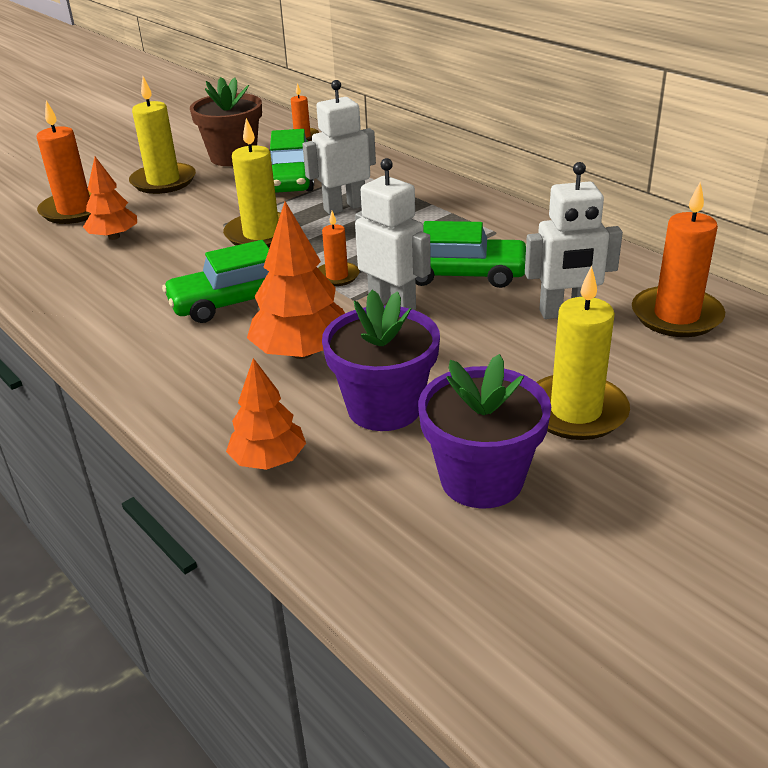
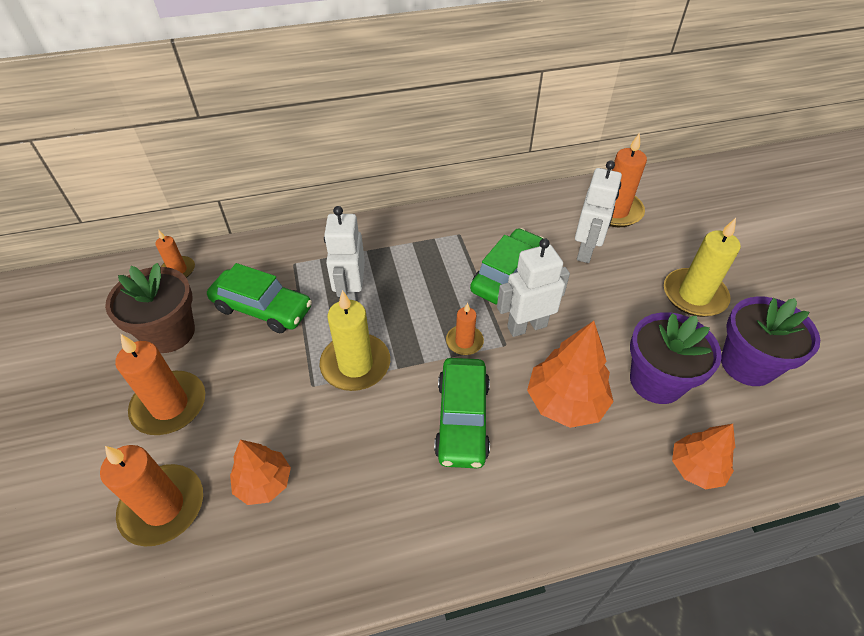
camera: 65 degrees left, 15 degrees up
(163, 181) = (169, 405): yellow candle -> orange candle

